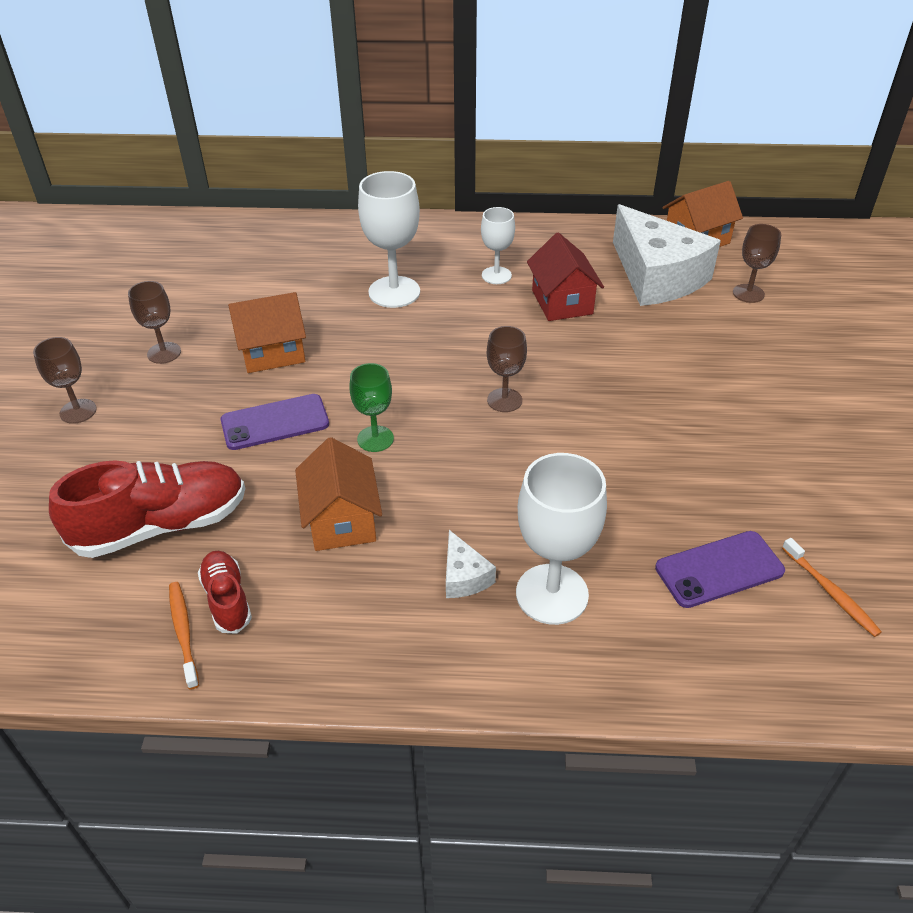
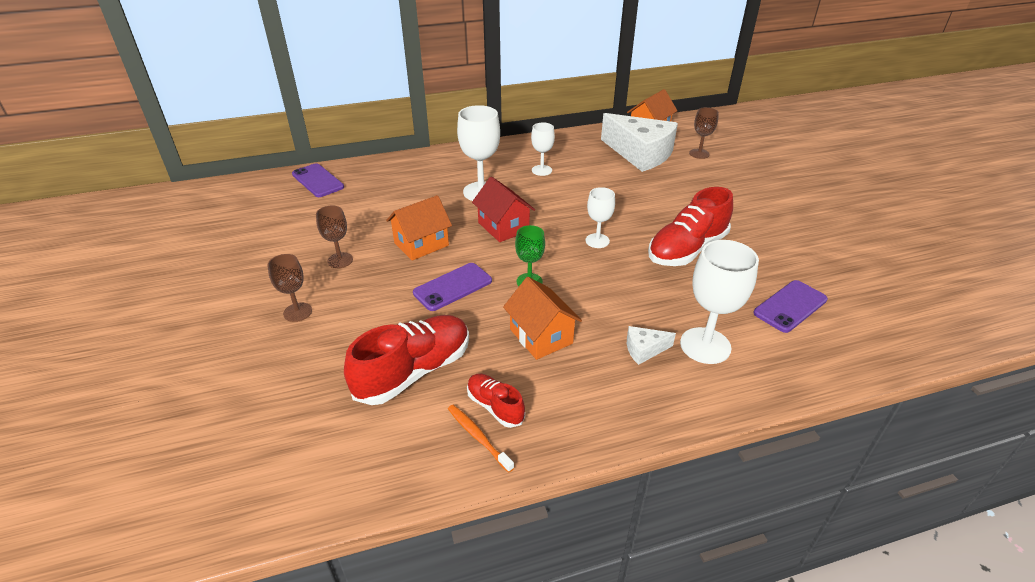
camera: 20 degrees left, 5 degrees down
(201, 234) = (318, 181): none -> purple phone
(464, 576) = (644, 349): white cheese -> white cheese turned 120 degrees clockwise
(504, 400) = (597, 241): brown goblet -> white goblet
(562, 302) = (593, 178): red house -> red house (503, 227)
(624, 443) = (687, 249): none -> red shoe
(831, 592) = (858, 303): orange toothbrush -> none

